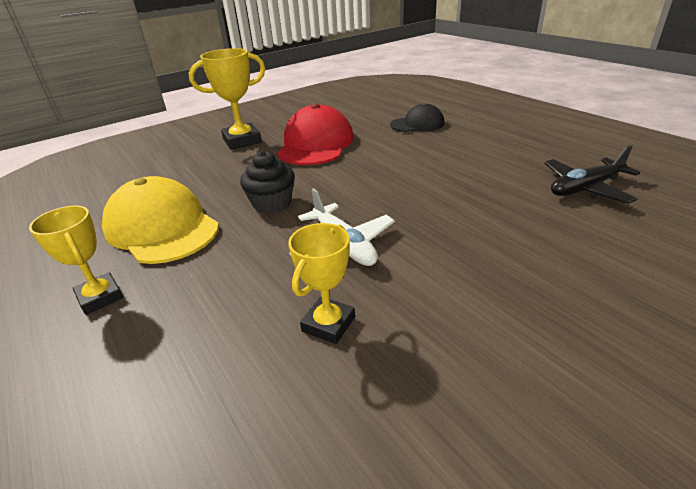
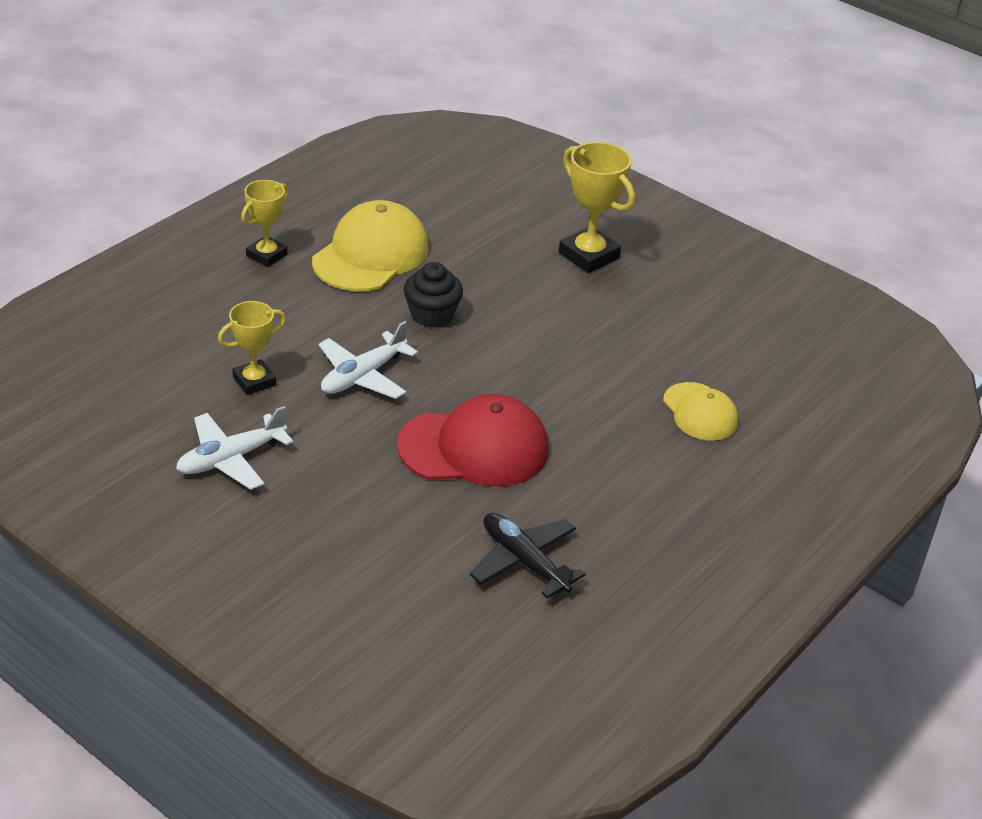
camera: 70 degrees right, 5 degrees up
(316, 144) = (596, 322): red cap -> red cap (474, 448)
(328, 324) = (254, 381): yellow trophy -> yellow trophy turned 45 degrees counterclockwise
(417, 124) = (700, 412): black cap -> yellow cap
(474, 356) = (231, 459): none -> white plane

